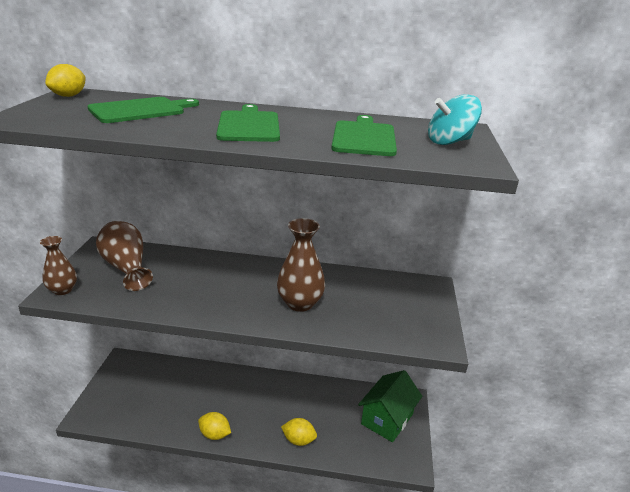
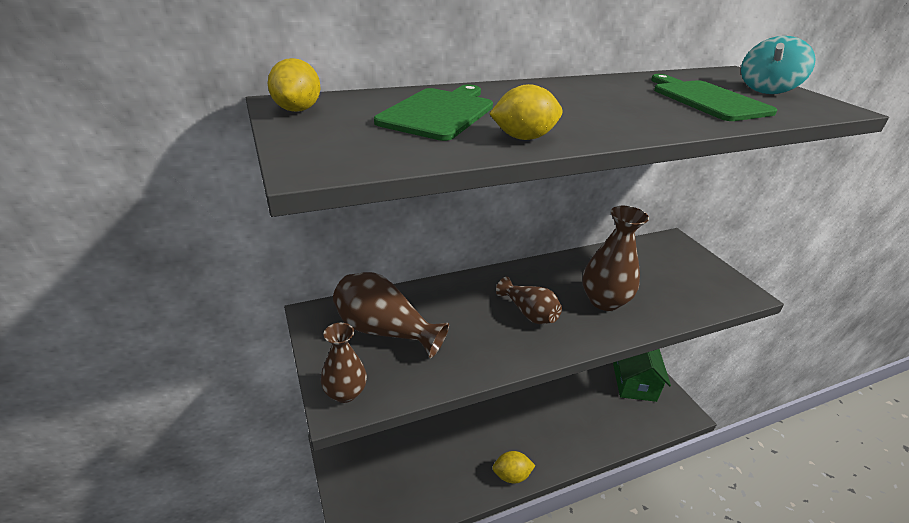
camera: 30 degrees left, 5 degrees up
(231, 290) = (529, 313): none -> brown vase
(249, 125) = (591, 108): green cutting board -> none
(298, 440) = (587, 439): yellow lemon -> yellow lemon (523, 138)

